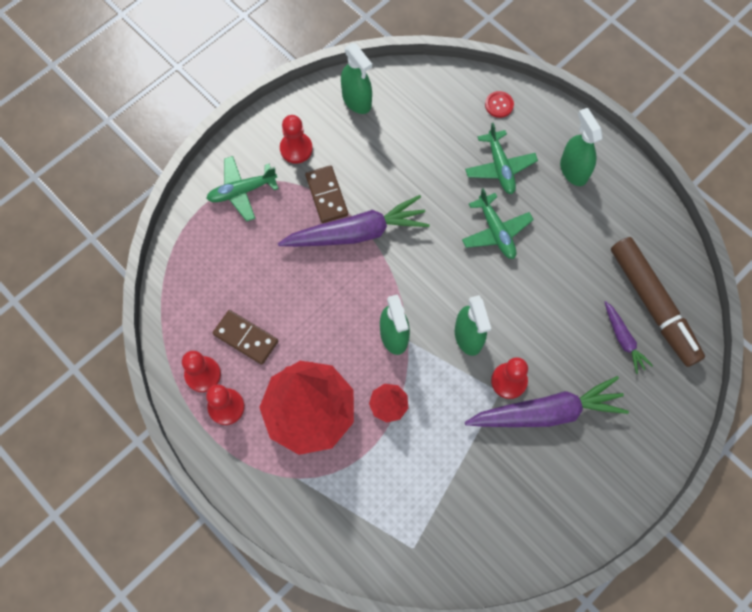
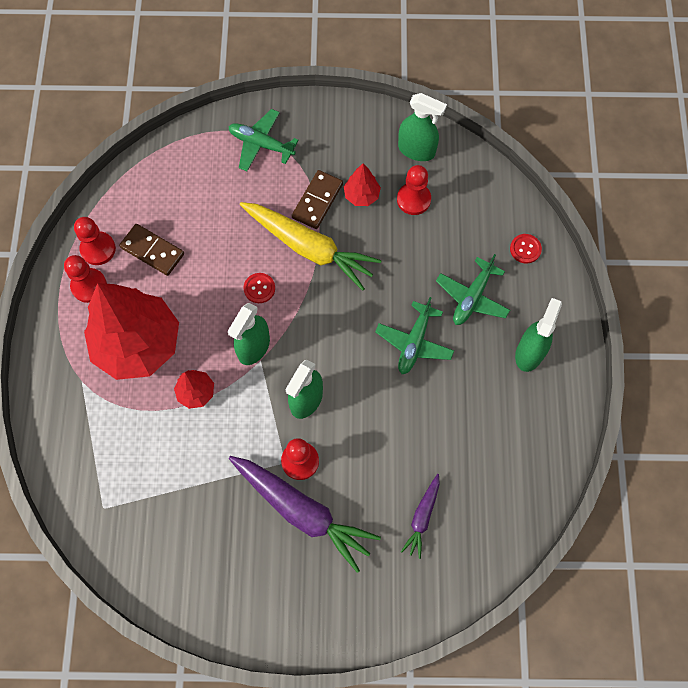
camera: 45 degrees right, 0 degrees up
(246, 338) = (152, 251): brown domino -> brown domino turned 45 degrees counterclockwise
(296, 149) = (332, 147): red pawn -> red pawn (413, 199)
(353, 164) = (361, 195): none -> red tree
(353, 292) = (259, 288): none -> red button
(356, 233) = (309, 248): purple carrot -> yellow carrot
(357, 101) = (416, 150): green spray bottle -> green spray bottle turned 75 degrees counterclockwise
(652, 305) = (476, 515): brown marker -> none

